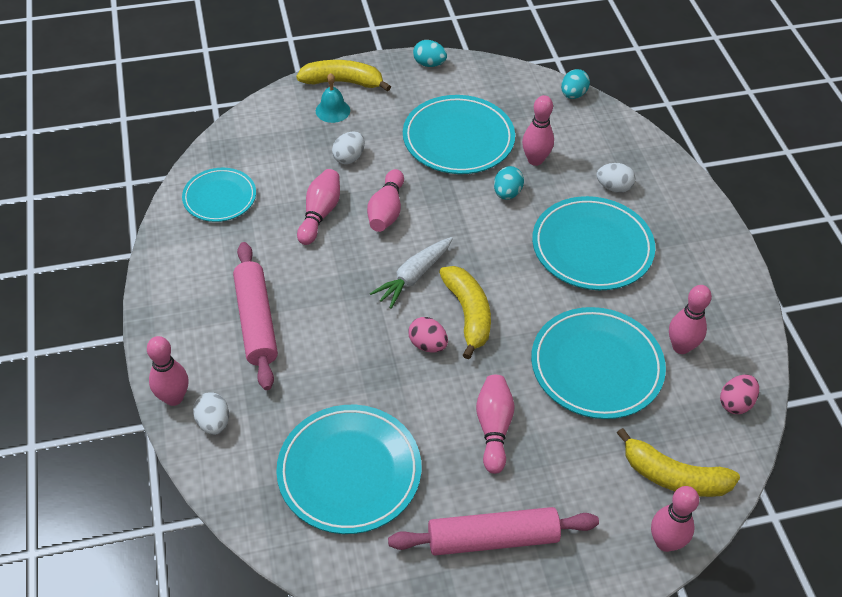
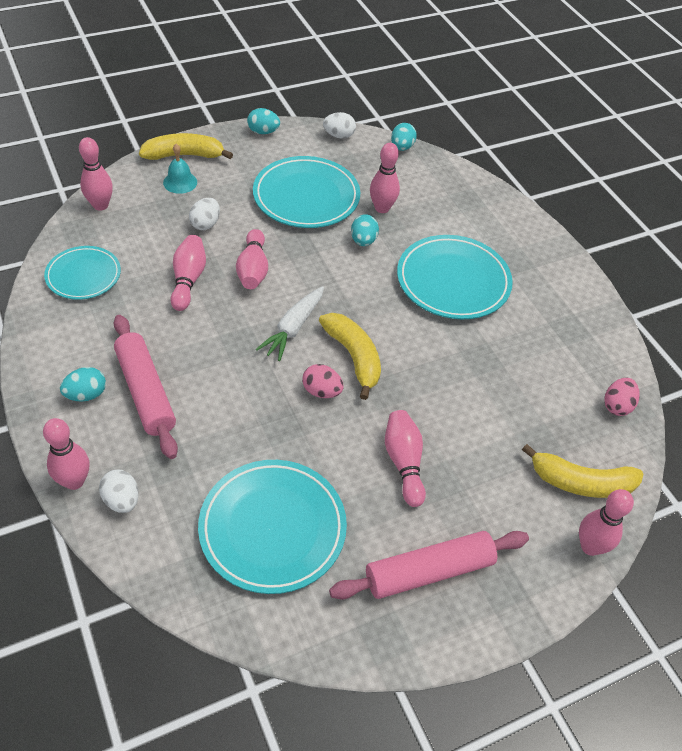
camera: 15 degrees left, 0 degrees up
(200, 316) = (86, 394): none -> turquoise egg
(596, 366) = (485, 390): turquoise plate -> none
(613, 187) = (458, 225): white egg -> white egg (339, 135)
(681, 347) = (555, 361): pink bowling pin -> pink bowling pin (100, 205)

